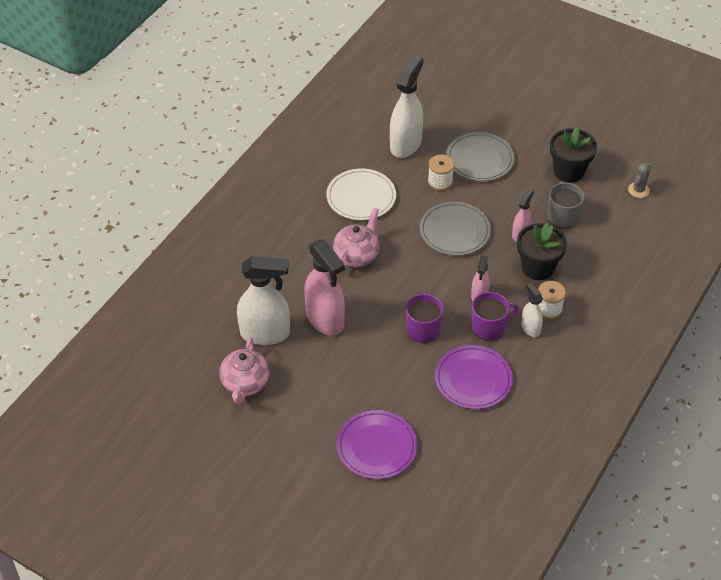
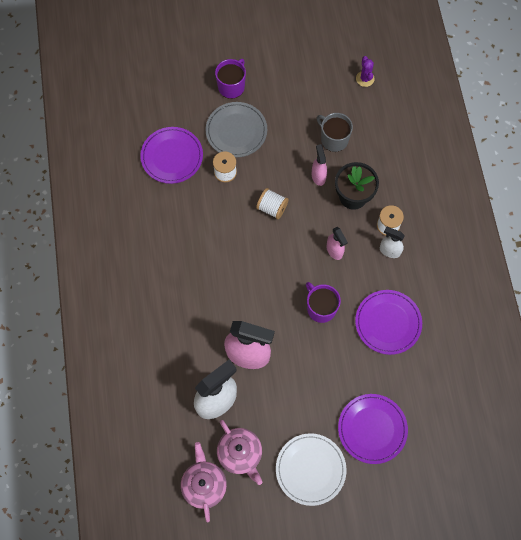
camera: 40 degrees left, 20 degrees up
(357, 255) = (222, 282): pink teapot -> pink teapot (204, 484)
(361, 197) = (180, 228): white plate -> white plate (310, 469)
(405, 144) = (172, 156): white spray bottle -> purple plate
(454, 231) = (272, 208): grey plate -> white spool
(489, 327) = (363, 271): purple mug -> purple mug (231, 86)
(568, 171) = (306, 96): black flower pot -> none
(638, 190) = (365, 79): grey cactus -> purple cactus

